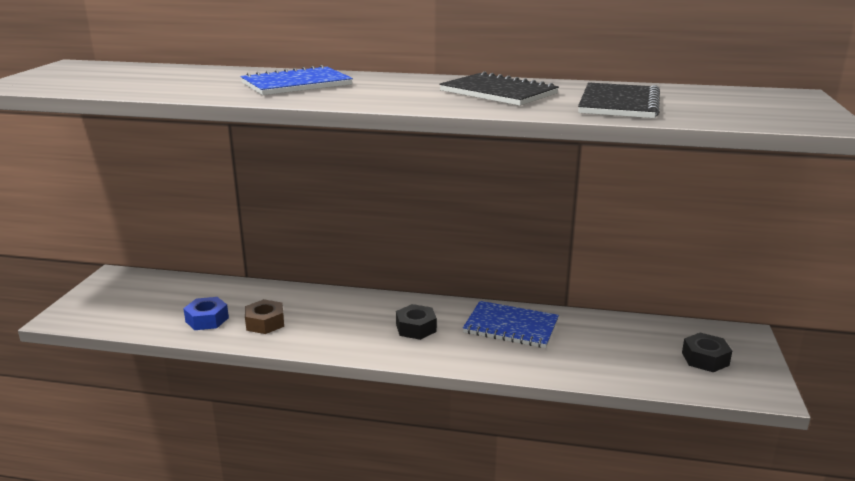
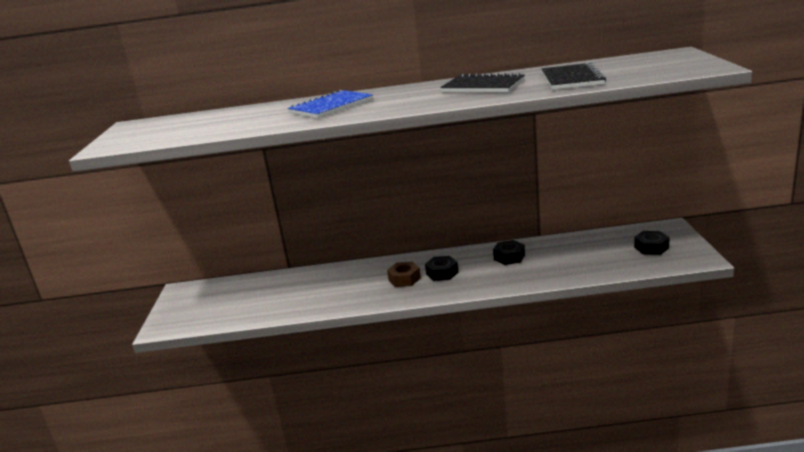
camera: 10 degrees left, 0 degrees up
(207, 320) = (280, 303): blue nut -> none
(265, 323) = (327, 295): brown nut -> brown nut (404, 279)
(511, 327) = (509, 257): blue notebook -> black nut

